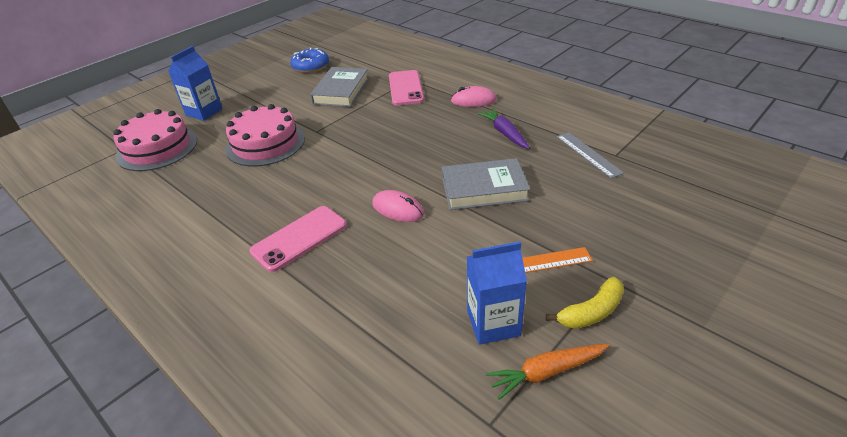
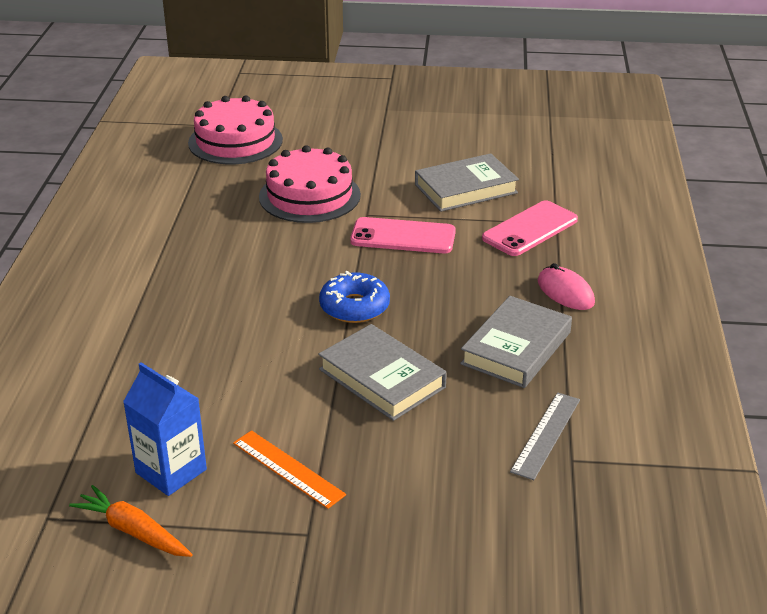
camera: 50 degrees right, 5 degrees down
(204, 112) = (322, 130): blue carton -> none
(299, 238) = (185, 295): pink phone -> pink phone (403, 236)
(310, 66) = (493, 141): blue donut -> blue donut (354, 307)
(398, 209) = (286, 334): pink mouse -> none
(505, 133) = (516, 348): purple carrot -> grey book
(591, 312) = (242, 535): yellow banana -> none

